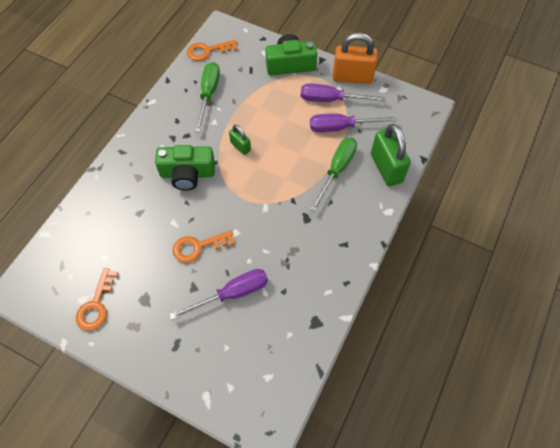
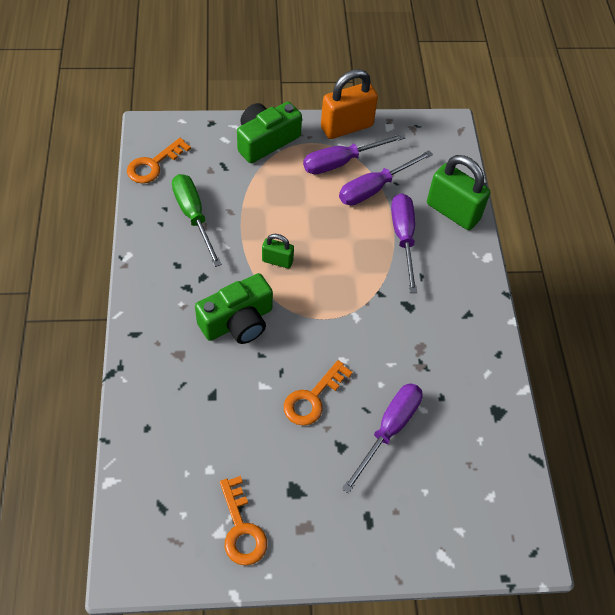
camera: 35 degrees left, 5 degrees down
(337, 170) = (403, 238): green screwdriver -> purple screwdriver

